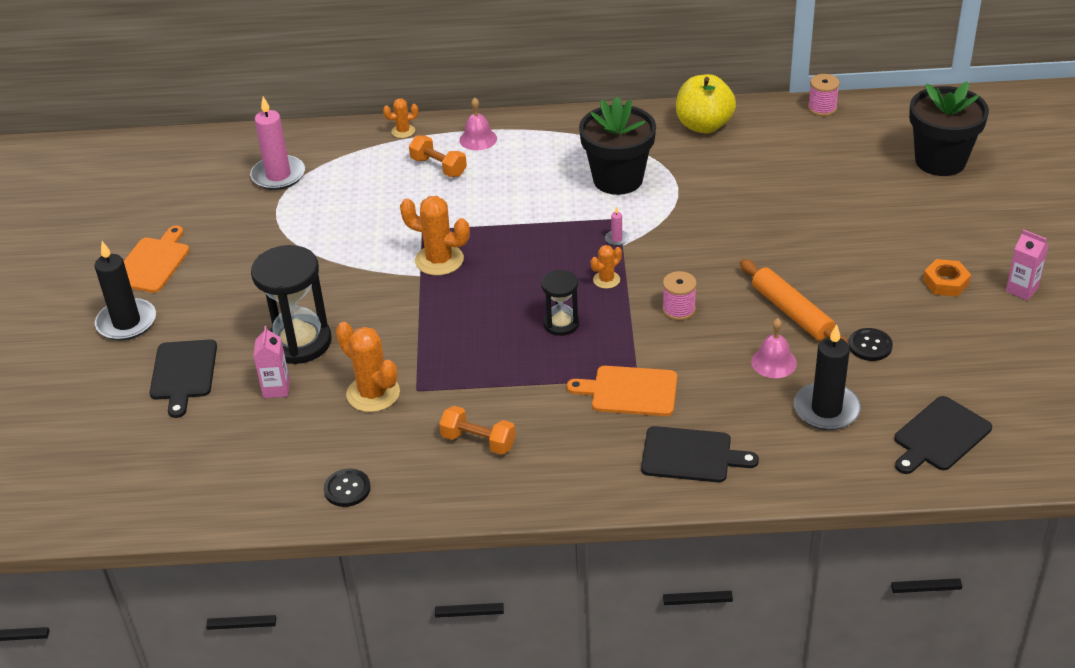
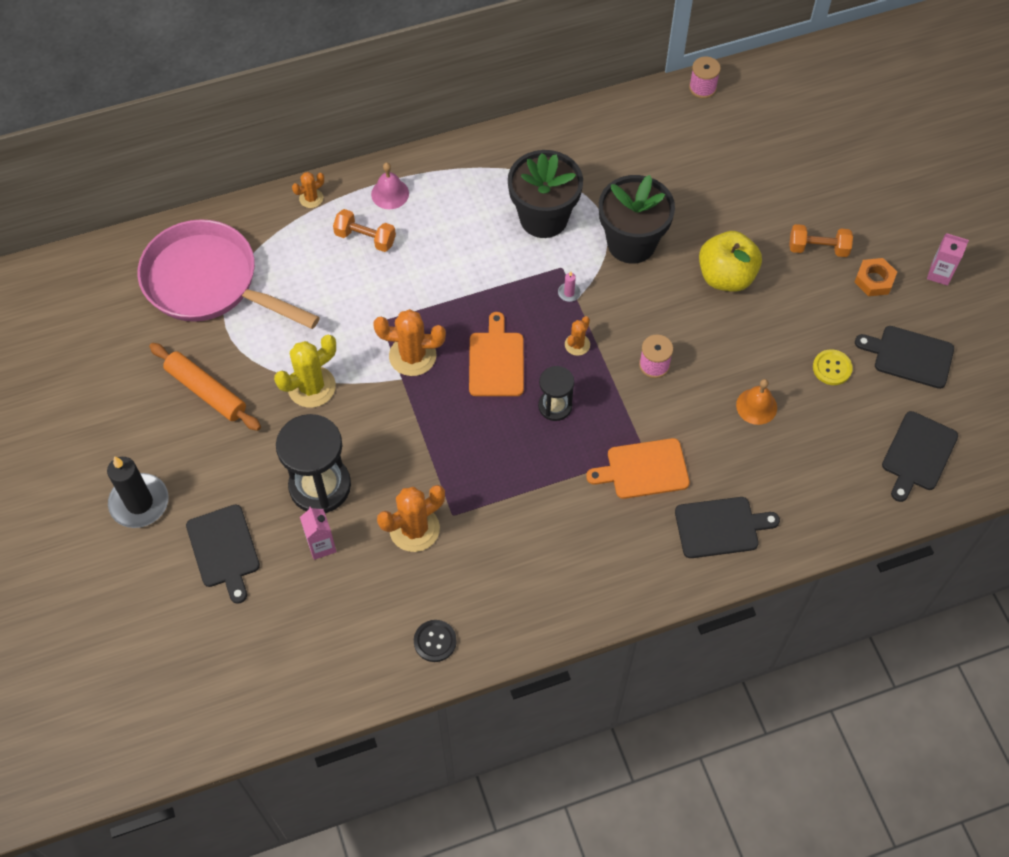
camera: 20 degrees left, 20 degrees up
(152, 263) = (131, 423): orange cutting board -> orange cutting board (496, 361)
(278, 175) = (209, 283): pink candle -> pink pan
(331, 266) = (311, 387): none -> yellow cactus
(373, 393) = (414, 529): orange cactus -> orange cactus turned 60 degrees counterclockwise
(478, 441) = (531, 559): orange dumbbell -> orange dumbbell (818, 248)
(704, 125) = (600, 132): yellow apple -> yellow apple (726, 276)
(773, 362) = (756, 406): pink bell -> orange bell
(791, 312) = (754, 345): orange rolling pin -> orange rolling pin (206, 391)
(826, 409) = (817, 448): black candle -> none
(870, 346) = (832, 368): black button -> yellow button
(940, 161) = (828, 134): black flower pot -> black flower pot (631, 243)
(962, 351) = (909, 356): none -> black cutting board

